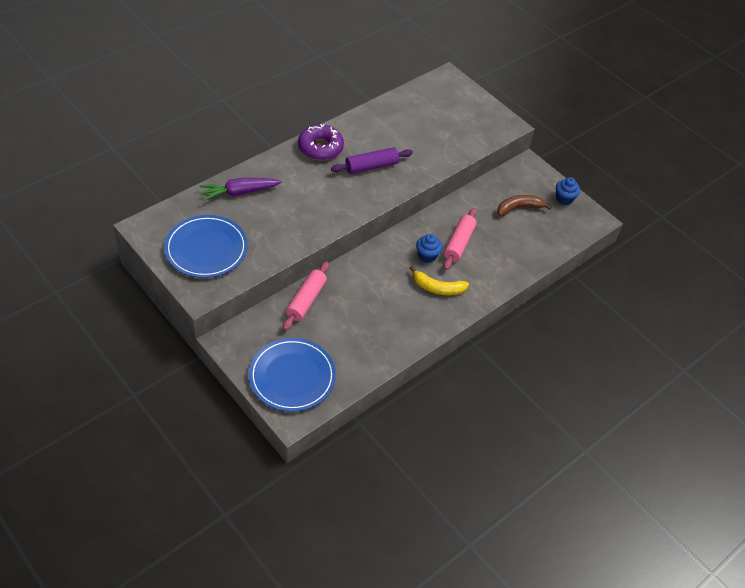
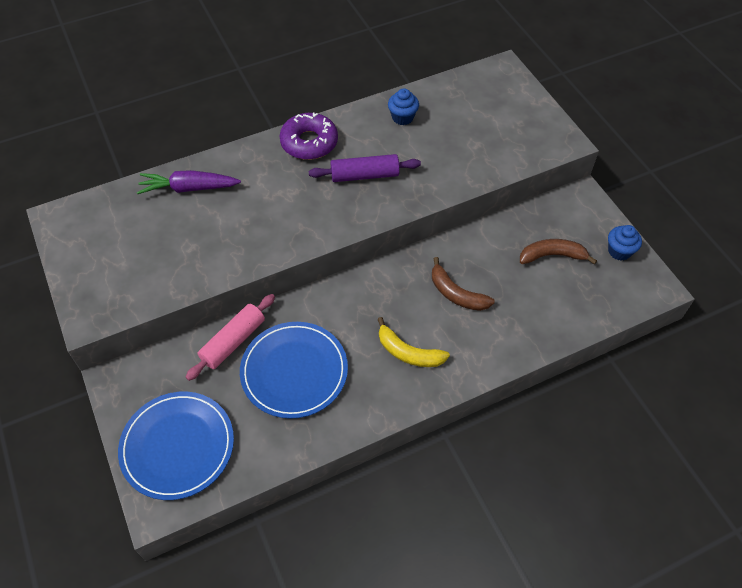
camera: 20 degrees right, 5 degrees up
(206, 249) = (120, 257): blue plate -> blue plate (294, 371)
(427, 256) = (408, 304): blue cupcake -> blue cupcake (402, 117)
(459, 243) = (456, 294): pink rolling pin -> brown banana

